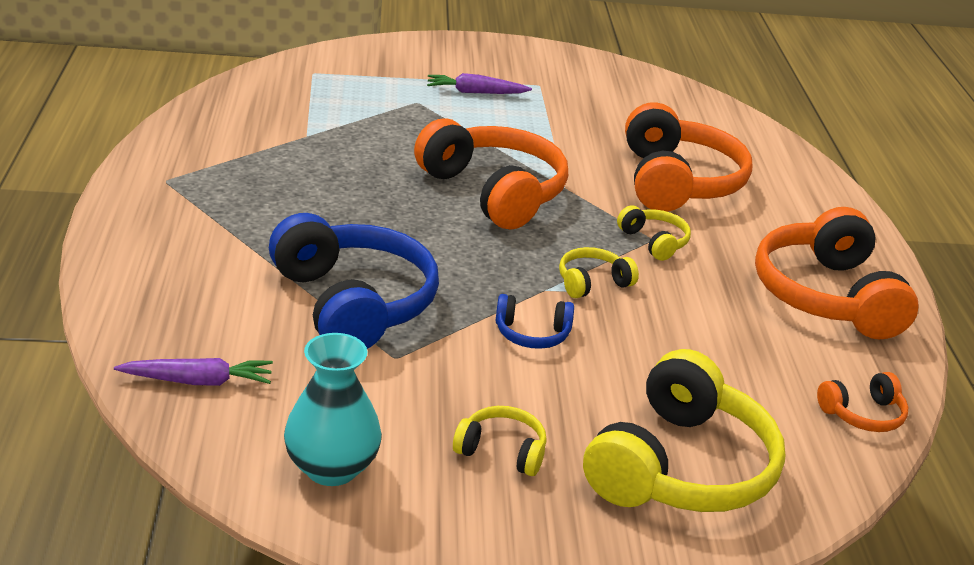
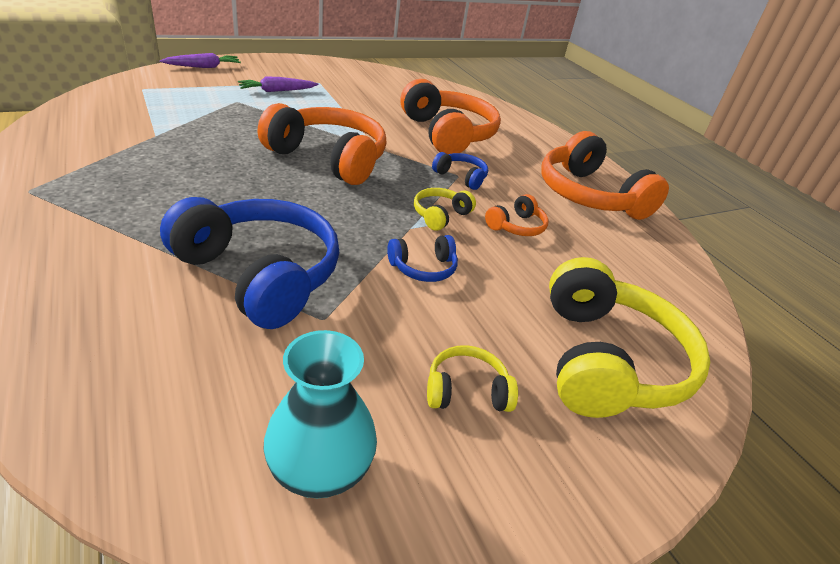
camera: 25 degrees left, 5 degrees up
(198, 381) = (127, 403): purple carrot -> purple carrot (203, 67)
(654, 242) = (461, 177): yellow headphones -> blue headphones
(863, 414) = (677, 277): orange headphones -> orange headphones (516, 226)

